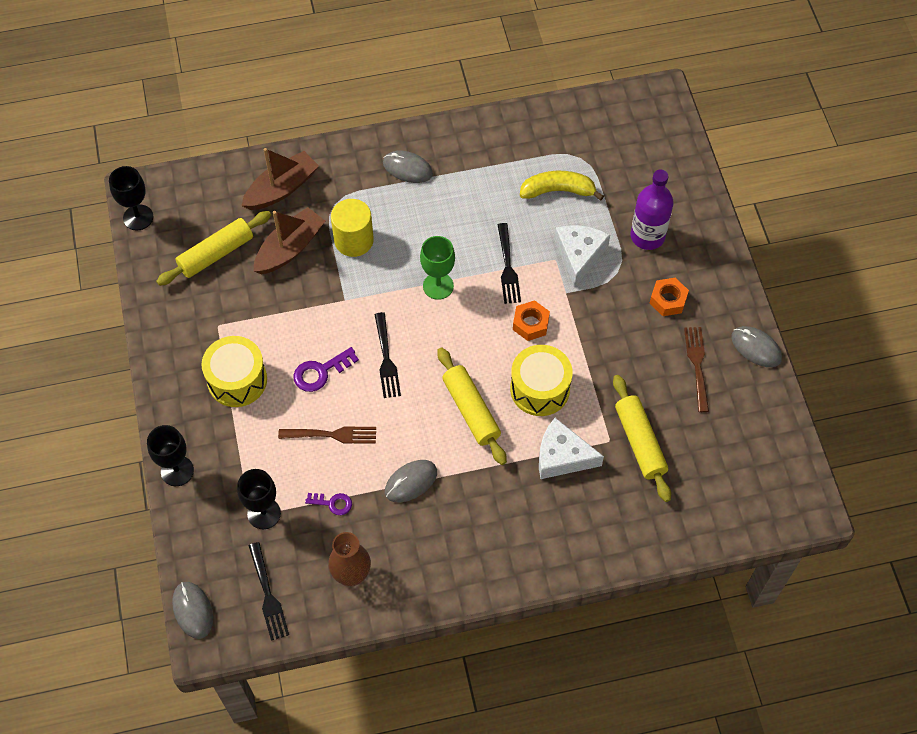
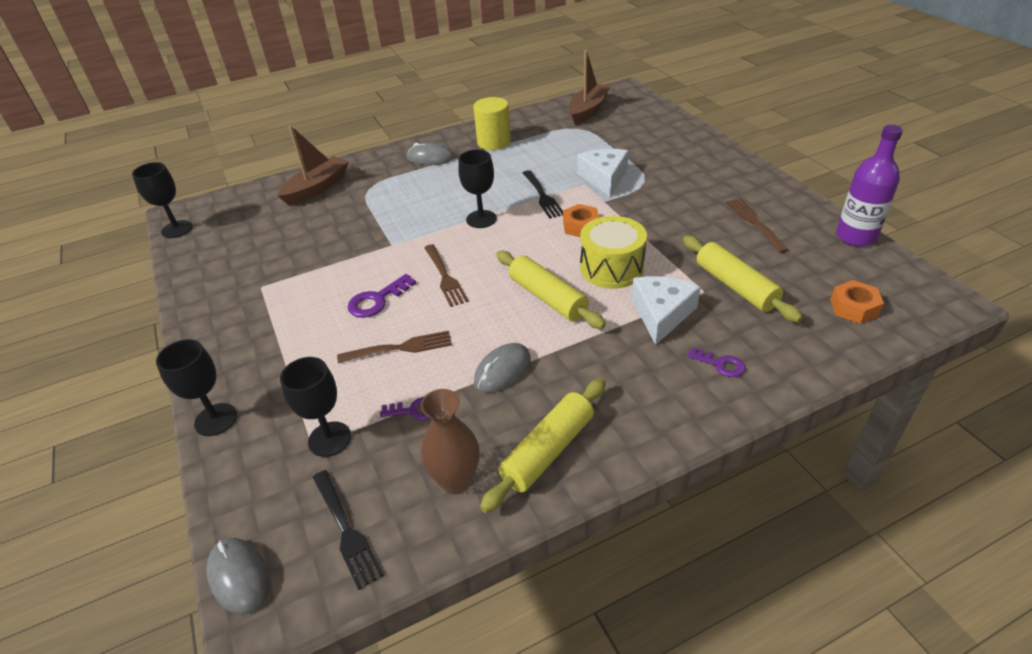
camera: 10 degrees left, 20 degrees down
(216, 254) = (256, 238): yellow rolling pin -> yellow rolling pin (548, 451)
(237, 380) = (285, 324): yellow drum -> none
(290, 248) = (330, 222): brown boat -> brown boat (588, 110)
(354, 240) = (391, 206): yellow cylinder -> yellow cylinder (494, 142)
(386, 358) = (444, 277): black fork -> brown fork
(438, 286) = (481, 219): green goblet -> black goblet
(558, 191) = (567, 147): yellow banana -> none
(562, 456) = (661, 314): white cheese -> white cheese turned 105 degrees clockwise
(587, 523) = (720, 364): none -> purple key
(647, 236) = (658, 157): purple bottle -> purple bottle (856, 236)
(668, 300) = (700, 189): orange nut -> orange nut (854, 308)
(756, 348) = (800, 202): grey mouse -> none

